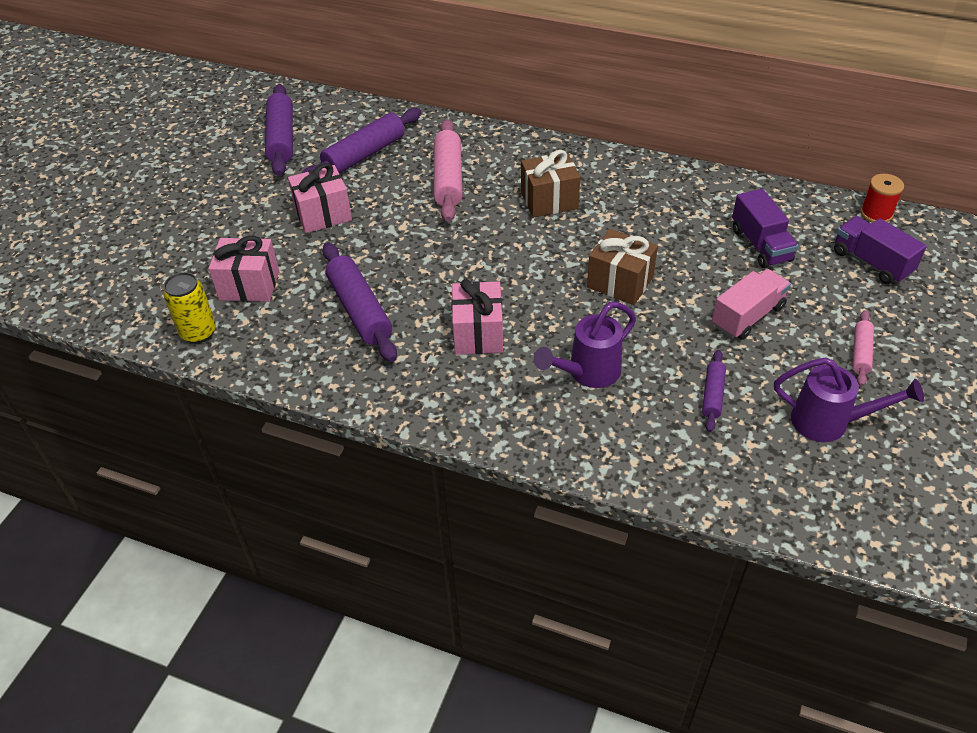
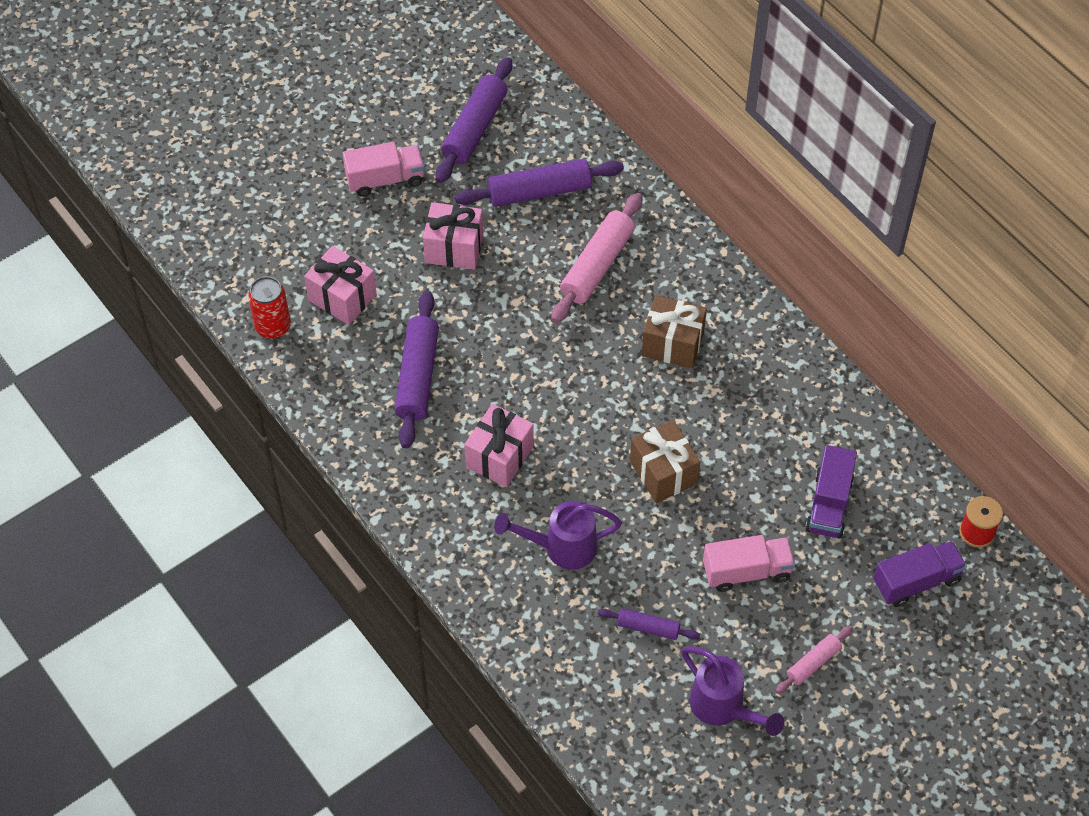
camera: 30 degrees right, 10 degrees up
(198, 332) = (273, 327): yellow can -> red can
(230, 195) = (385, 179): none -> pink truck
(712, 395) = (648, 628): purple rolling pin -> purple rolling pin turned 60 degrees clockwise
(871, 262) = (916, 581): purple truck -> purple truck turned 75 degrees clockwise

